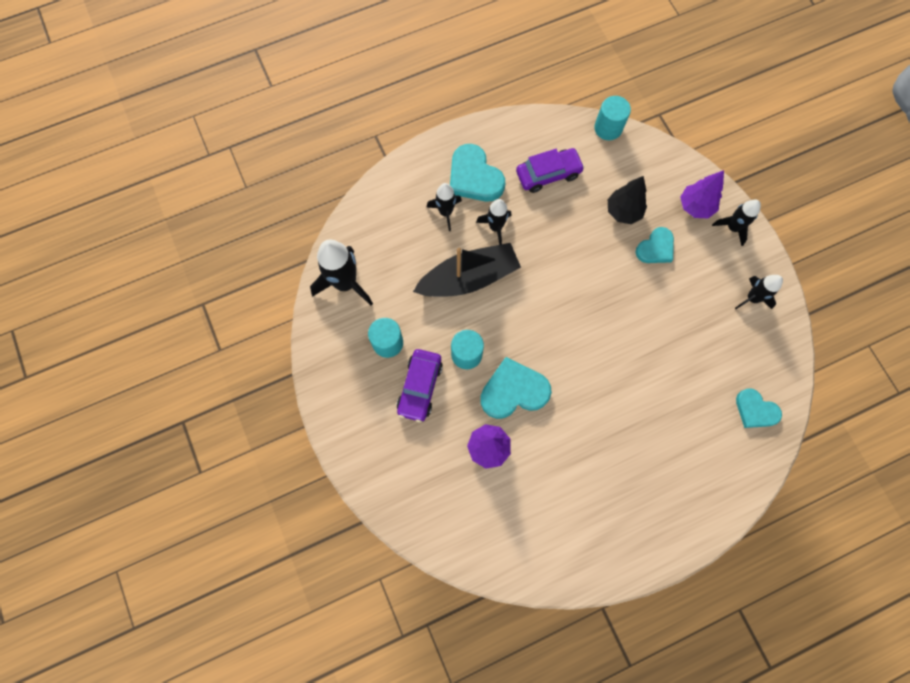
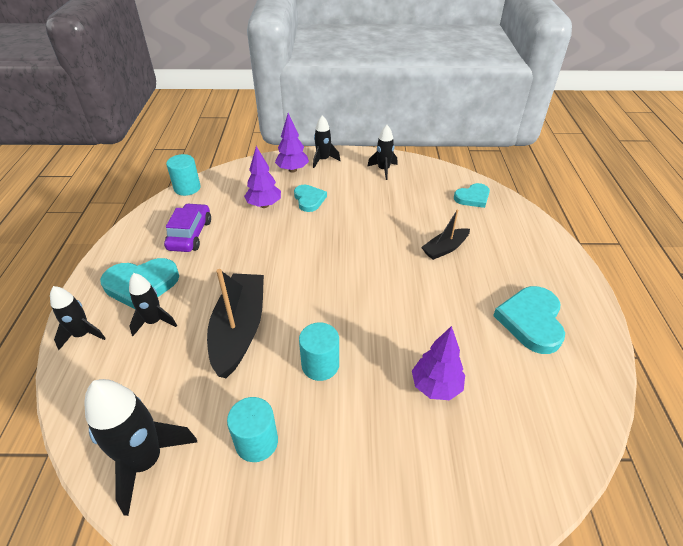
camera: 65 degrees left, 30 degrees down
(420, 387) = (332, 428): purple car -> none
(495, 227) = (205, 288): black rocket -> black rocket (82, 334)
(513, 391) = (383, 339): turquoise heart -> turquoise heart (531, 321)
(623, 212) = (264, 205): black tree -> purple tree
(653, 406) = (445, 248): none -> black boat

